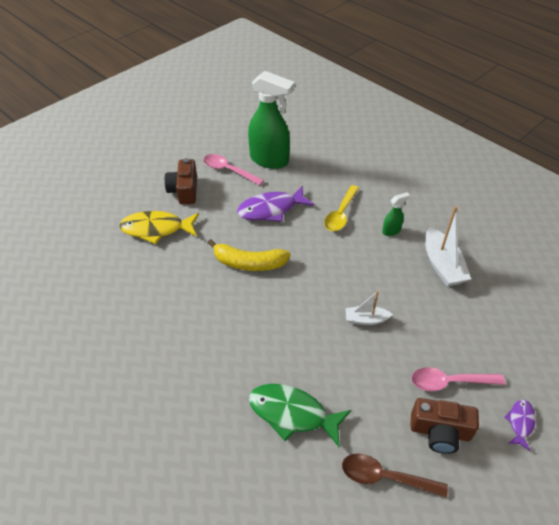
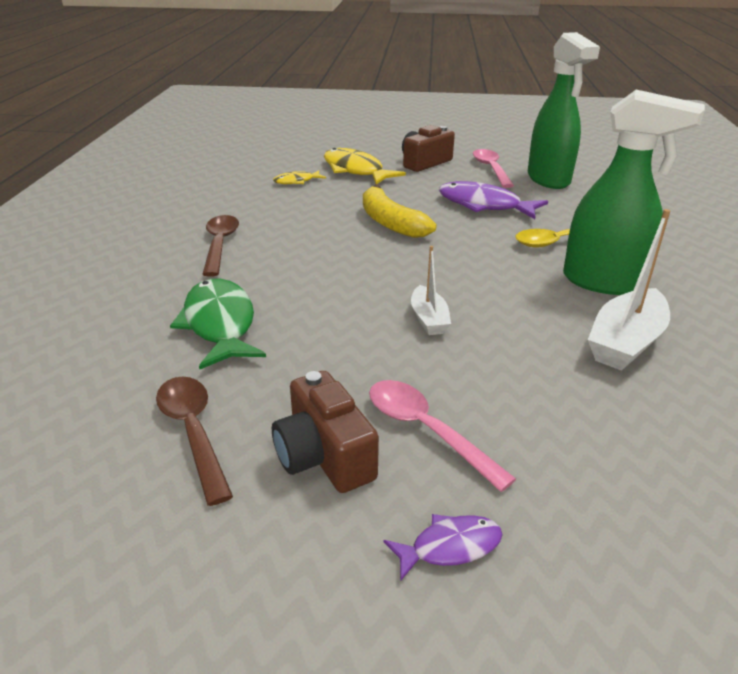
camera: 50 degrees right, 15 degrees down
(138, 268) = (296, 181): none -> yellow fish
(192, 362) = (220, 245): none -> brown spoon
(366, 319) = (428, 319): white boat -> white boat turned 150 degrees counterclockwise
(391, 231) = (603, 282): green spray bottle -> green spray bottle, size x2.25

